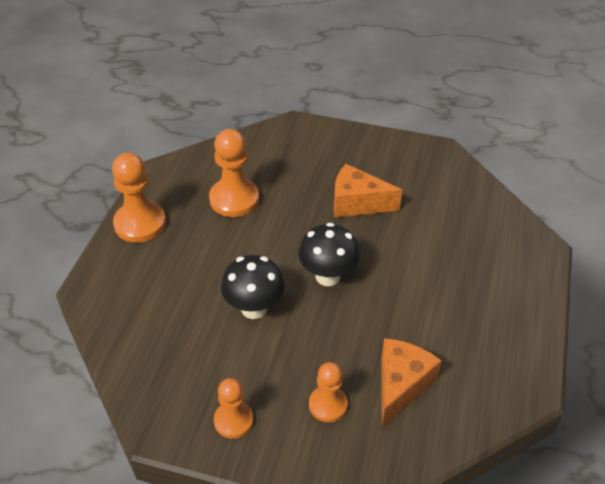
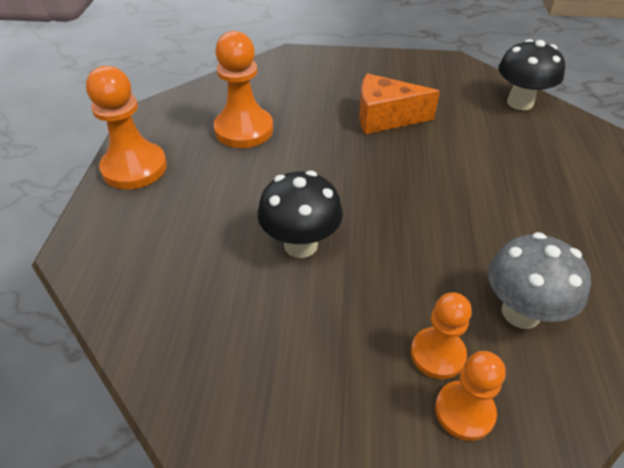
camera: 10 degrees left, 0 degrees up
(233, 420) = (314, 400): orange pawn -> orange pawn (464, 411)
(327, 276) = (379, 196): black mushroom -> black mushroom (520, 103)
(401, 385) = (521, 312): orange cheese -> grey mushroom

